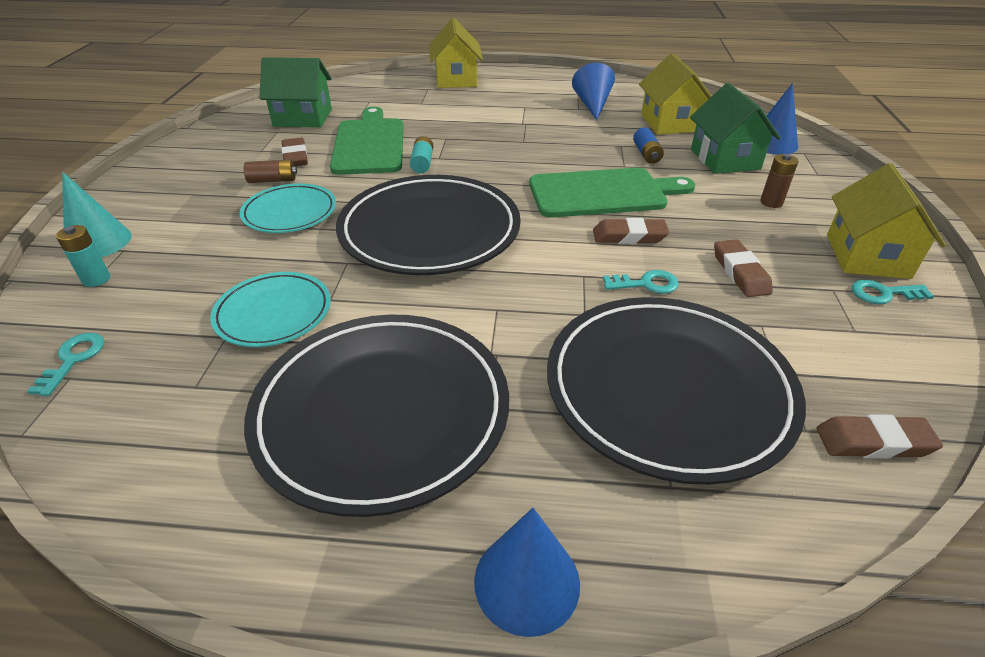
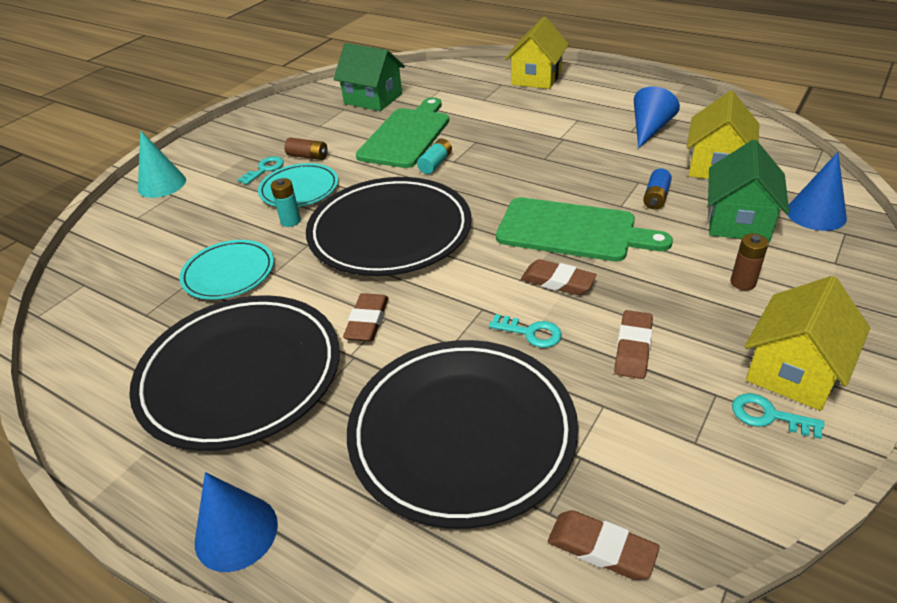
camera: 30 degrees right, 0 degrees up
(73, 360) = (93, 272): turquoise key -> turquoise key (264, 169)
(96, 279) = (142, 214): turquoise battery -> turquoise battery (290, 221)
(295, 157) = (340, 137): brown eraser -> brown eraser (367, 321)

